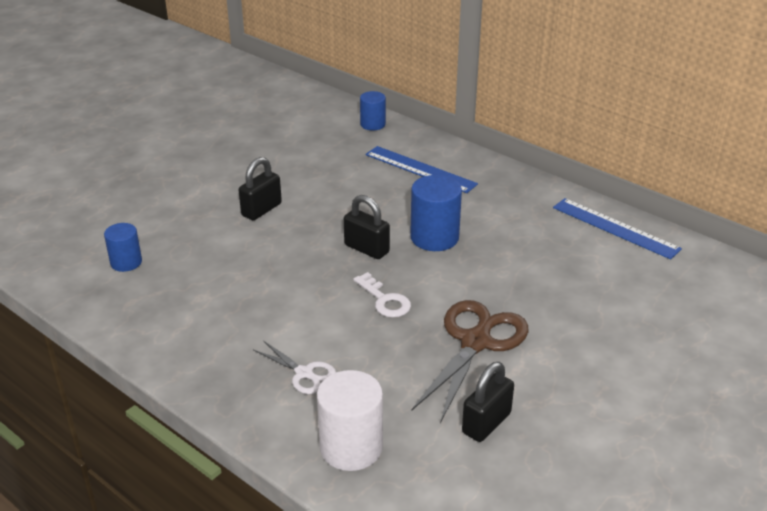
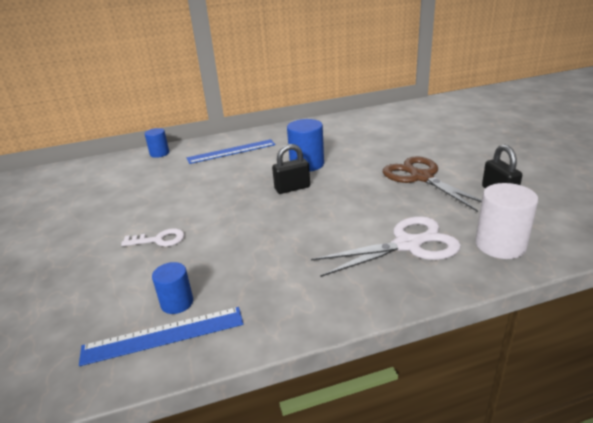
camera: 55 degrees left, 5 degrees down
(261, 209) = (195, 216): black padlock -> none
(304, 373) = (408, 244): white scissors -> white scissors, size x1.92
(385, 300) = (354, 195): white key -> white key (159, 240)
(615, 228) = (354, 119): blue ruler -> blue ruler (163, 335)

